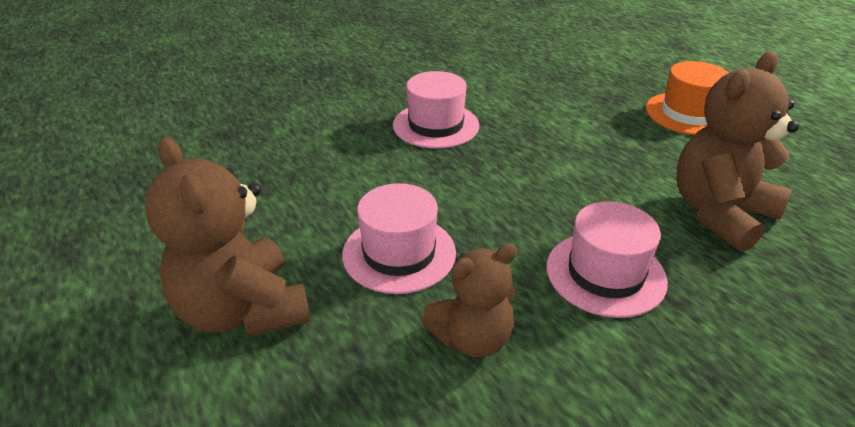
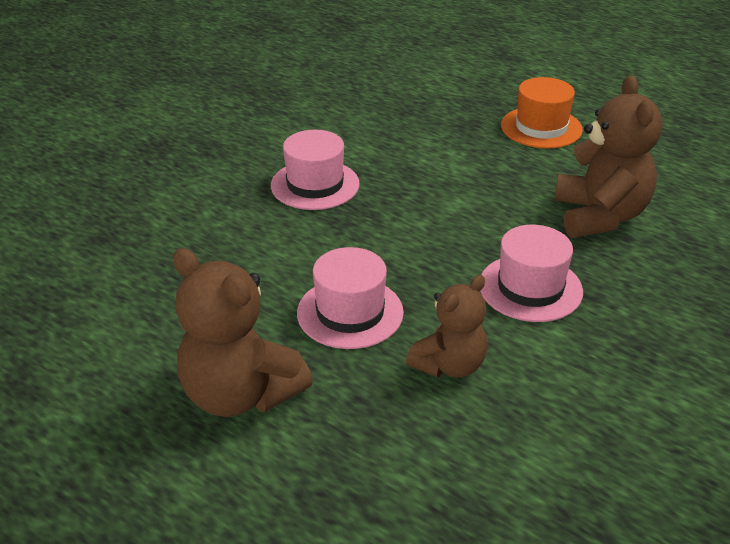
camera: 20 degrees left, 0 degrees up
(719, 213) = (599, 216): brown teddy bear -> brown teddy bear turned 150 degrees clockwise

